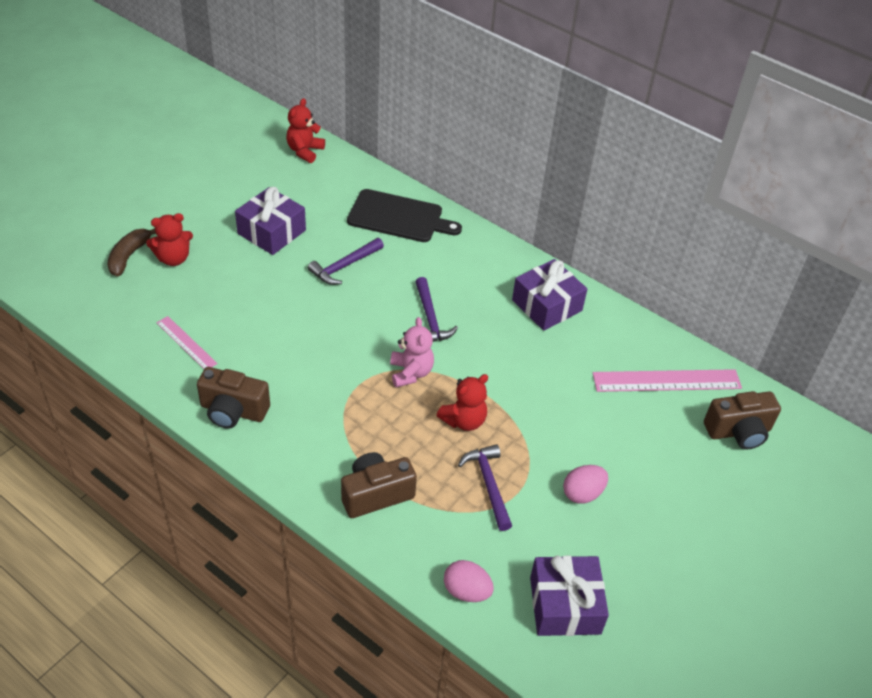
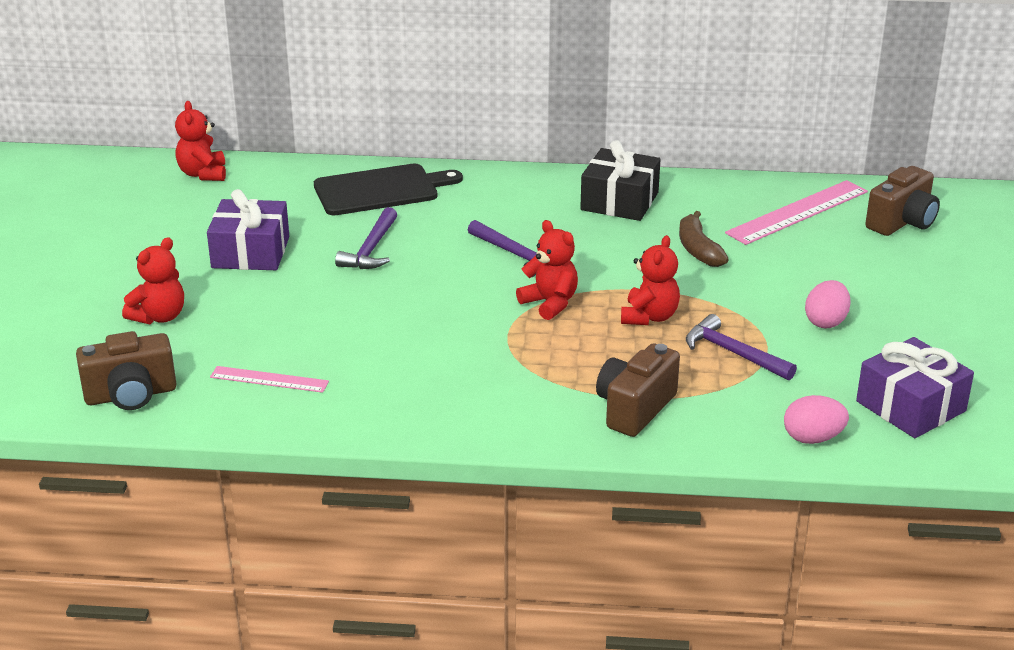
camera: 30 degrees left, 15 degrees down
(129, 256) = (99, 335): brown banana -> brown banana (698, 249)
(233, 411) = (398, 411): brown camera -> brown camera (131, 395)
(411, 373) = (550, 303): pink teddy bear -> red teddy bear
(547, 305) = (619, 201): purple gift -> black gift

